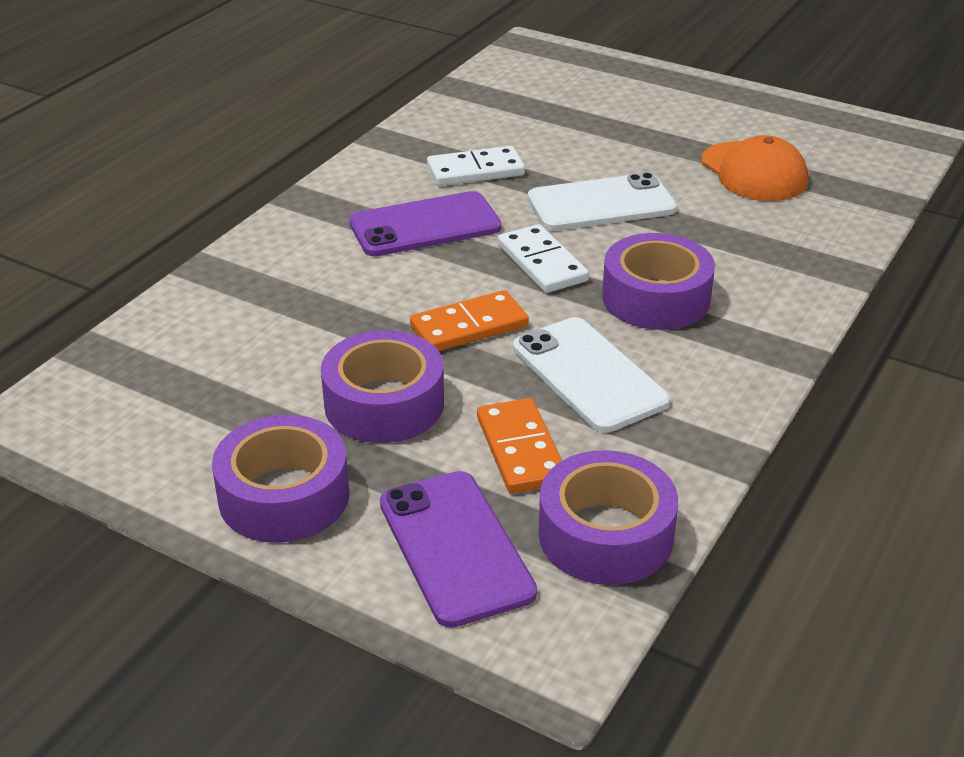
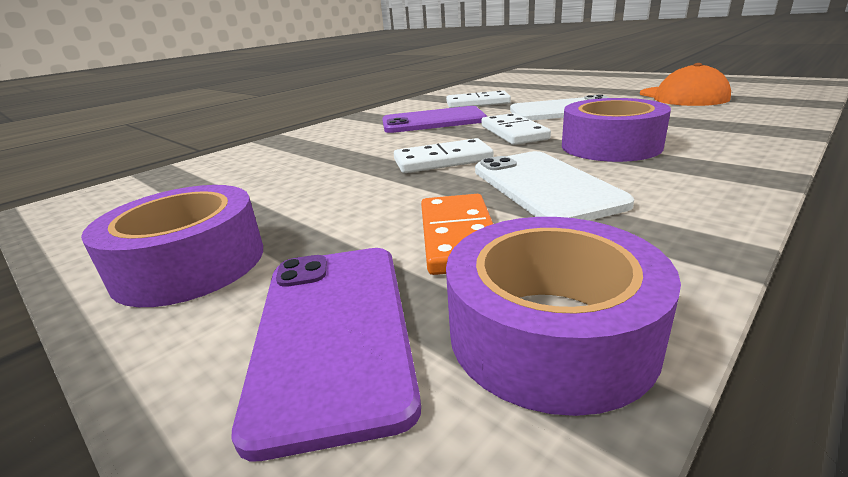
camera: 15 degrees right, 10 degrees down
(384, 403) = (342, 201): purple tape -> none
(469, 326) = (442, 160): orange domino -> white domino

